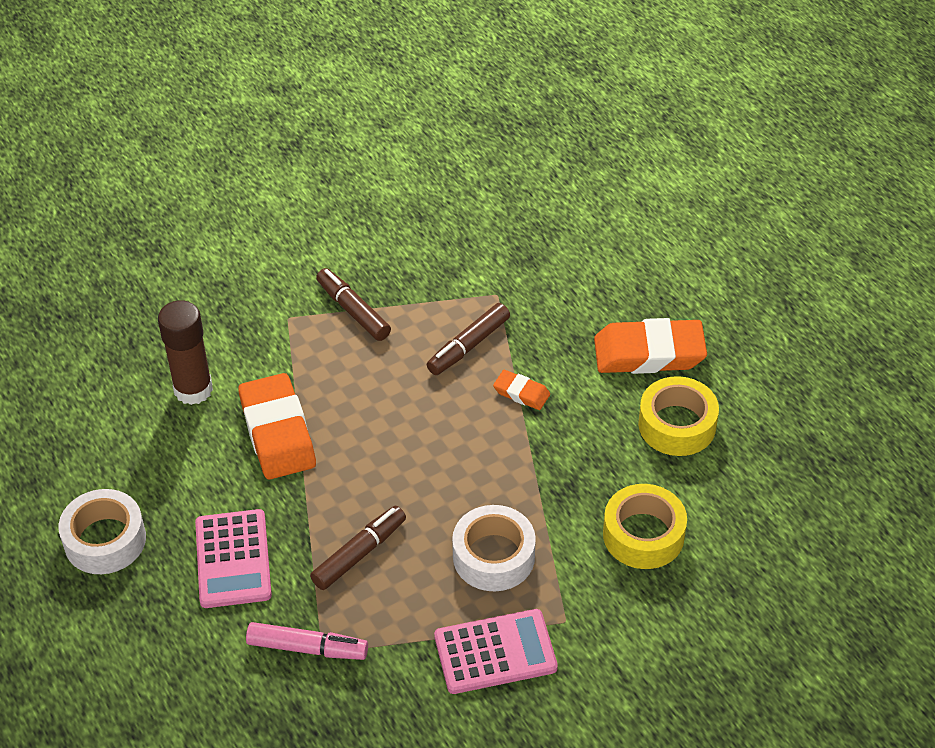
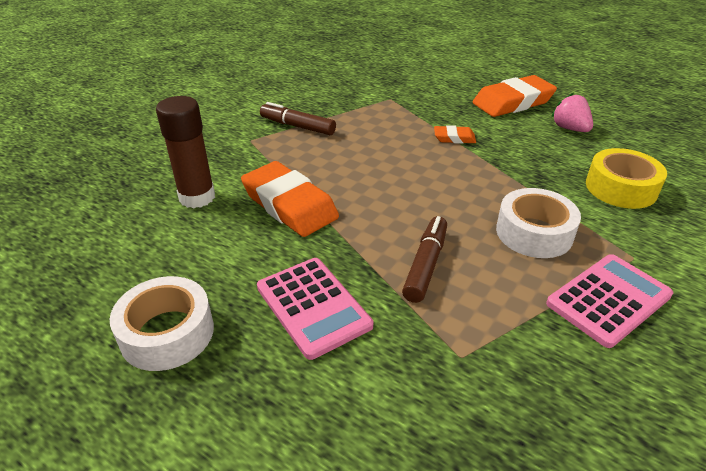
camera: 25 degrees left, 10 degrees down
(307, 648) = (444, 358): pink marker -> none
(468, 346) = (395, 125): brown marker -> none
(677, 425) = (569, 128): yellow tape -> pink strawberry

